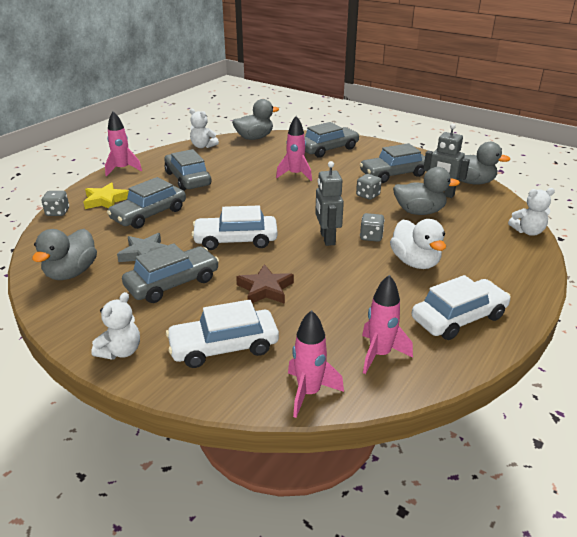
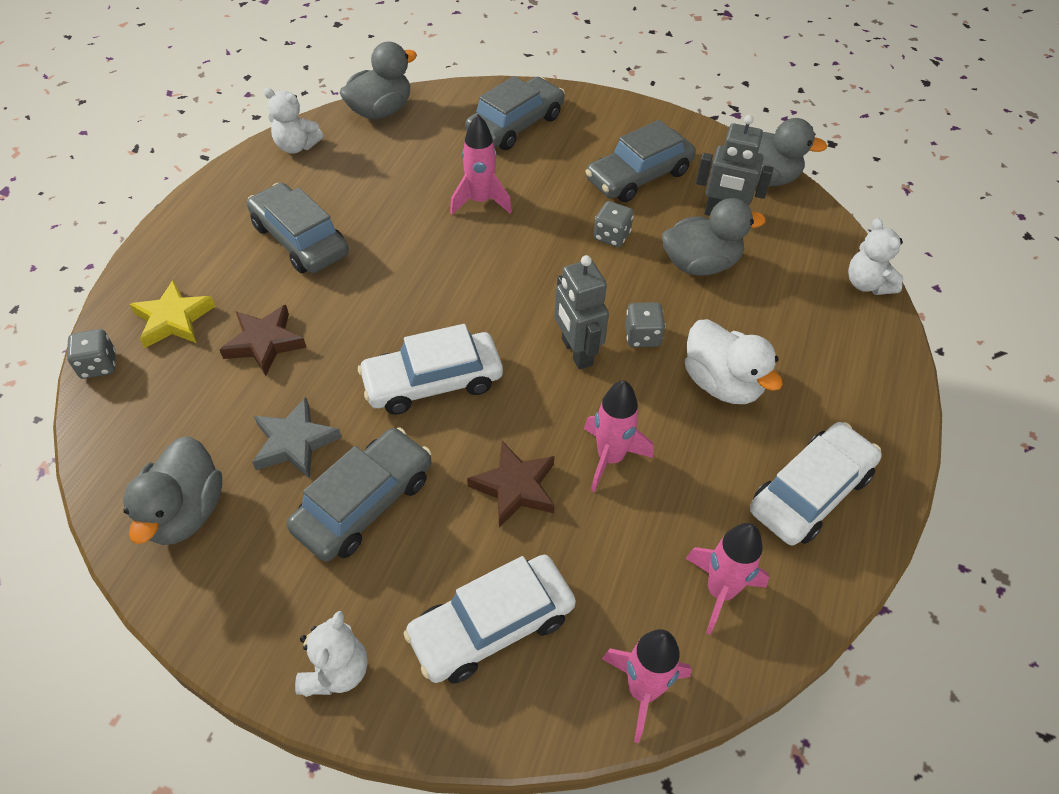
camera: 15 degrees left, 20 degrees up
(122, 169) = (173, 231): pink rocket -> pink rocket (610, 458)
(149, 214) = (264, 343): grey car -> brown star
(528, 231) = (867, 284): white teddy bear -> white teddy bear turned 90 degrees clockwise

